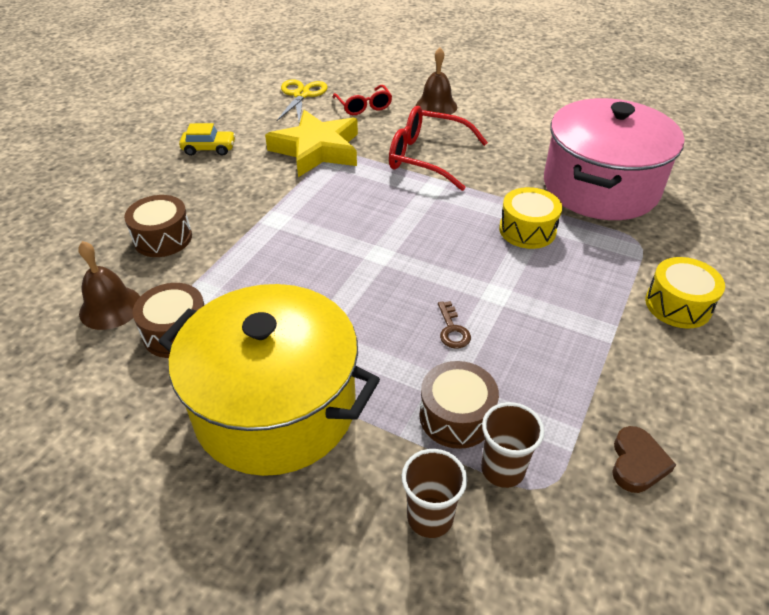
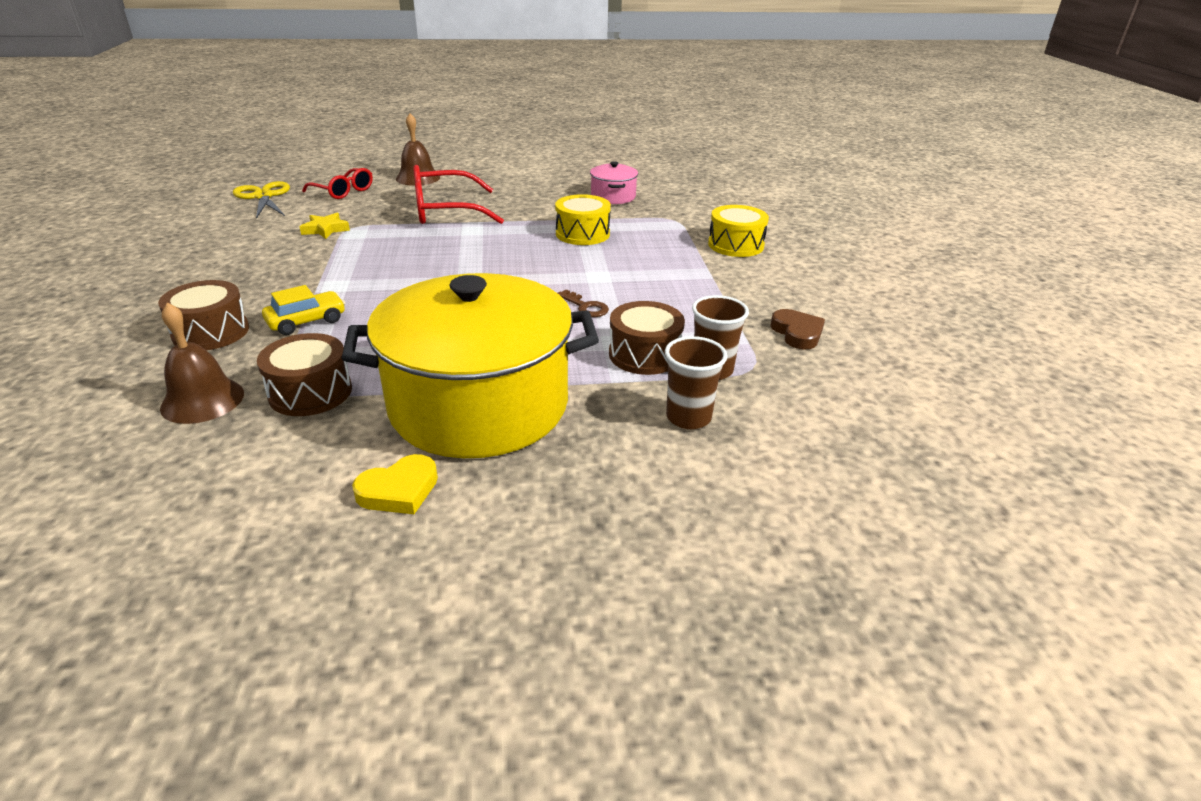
camera: 35 degrees left, 10 degrees down
(156, 468) = (399, 490): none -> yellow heart
(209, 149) = (193, 255): yellow car -> yellow car (306, 321)
(317, 150) = (325, 229): yellow star -> yellow star, size x0.43
(600, 187) = (613, 197): pink pot -> pink pot, size x0.42

